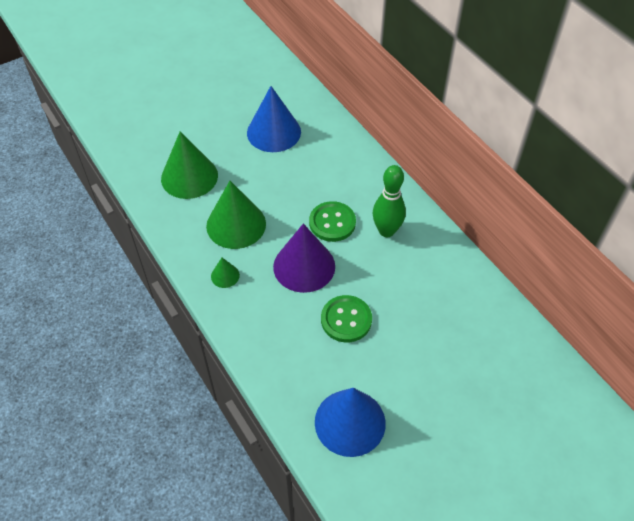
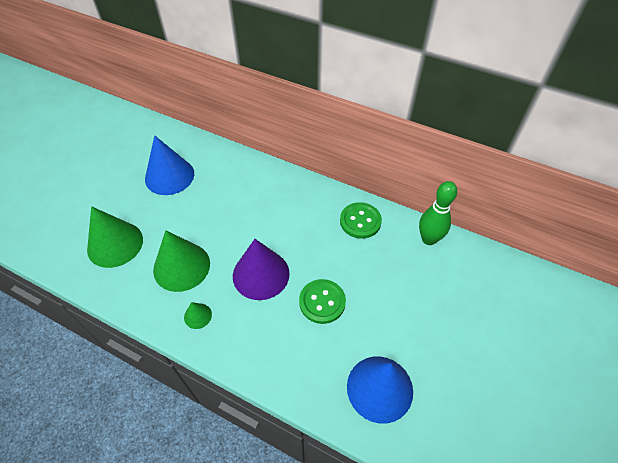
camera: 30 degrees left, 0 degrees up
(332, 223) = (262, 228): green button -> green button (360, 221)
(386, 231) = (308, 215): green bowling pin -> green bowling pin (428, 239)

